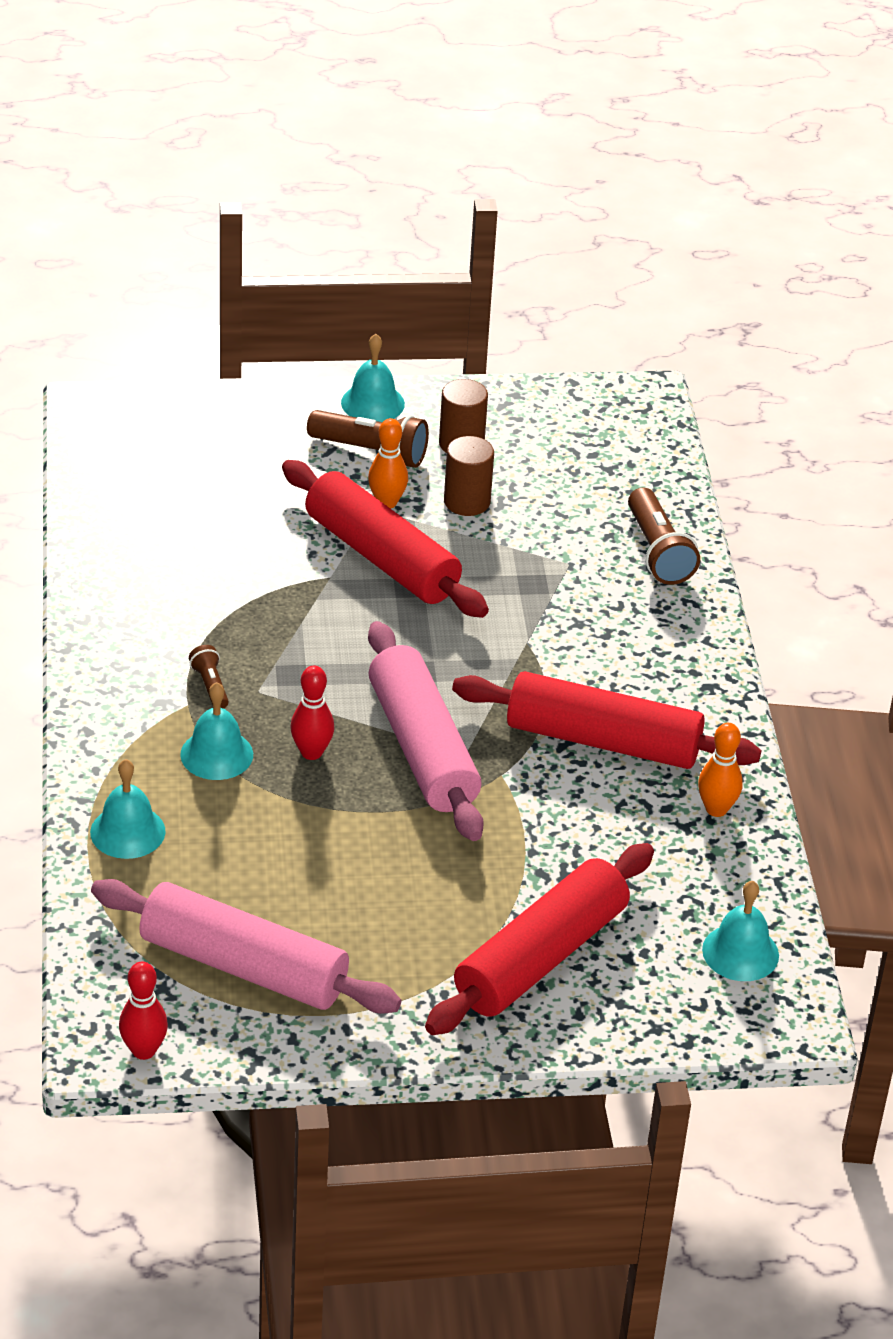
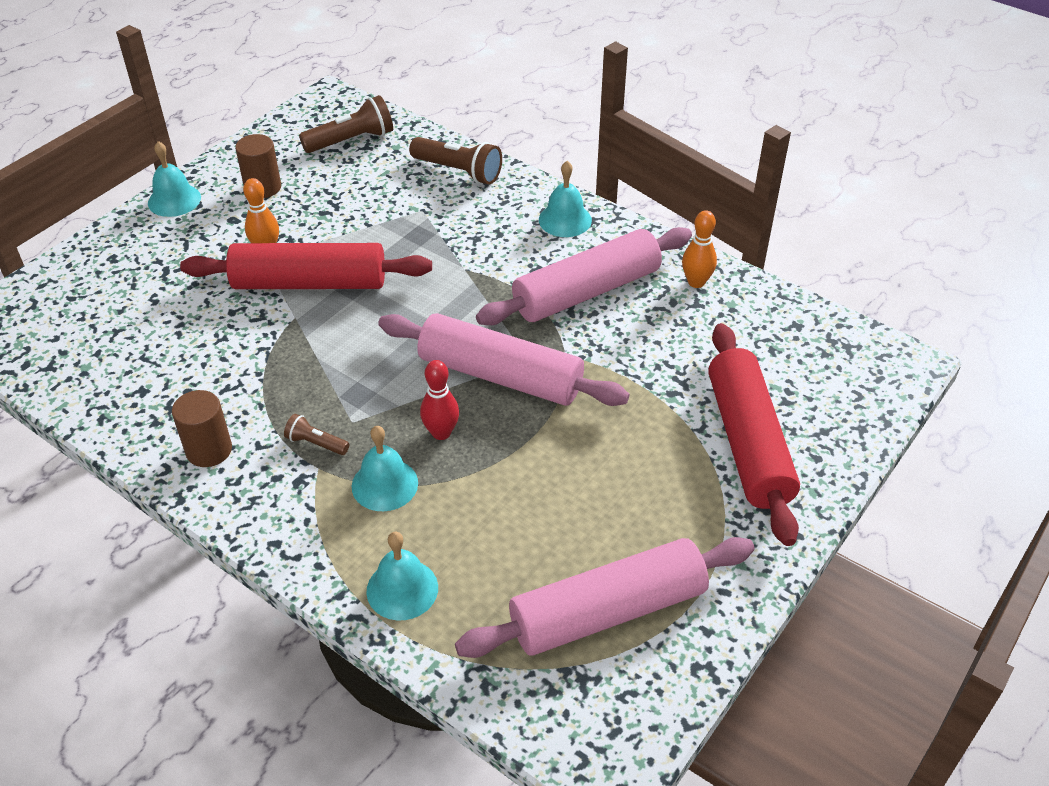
camera: 45 degrees left, 5 degrees up
(143, 1050) = (637, 737): red bowling pin -> none
(371, 452) = (214, 228): brown flashlight -> brown flashlight (351, 140)
(467, 502) = (313, 217): brown cylinder -> brown cylinder (209, 450)
(602, 741) = (586, 292): red rolling pin -> pink rolling pin
(740, 952) = (828, 349): turquoise bell -> turquoise bell (565, 220)

